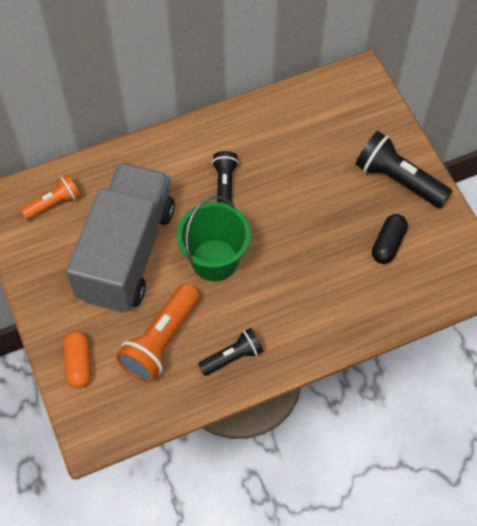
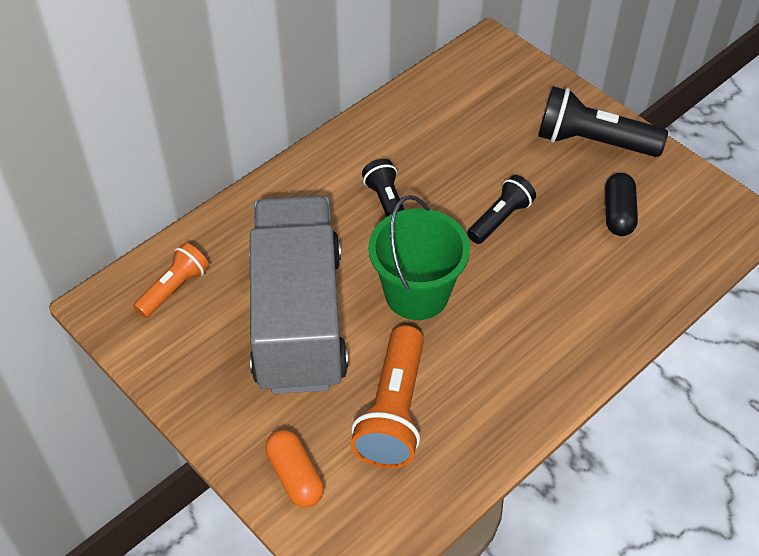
camera: 20 degrees left, 10 degrees down
(232, 357) = (496, 401): black flashlight -> black flashlight (500, 219)

